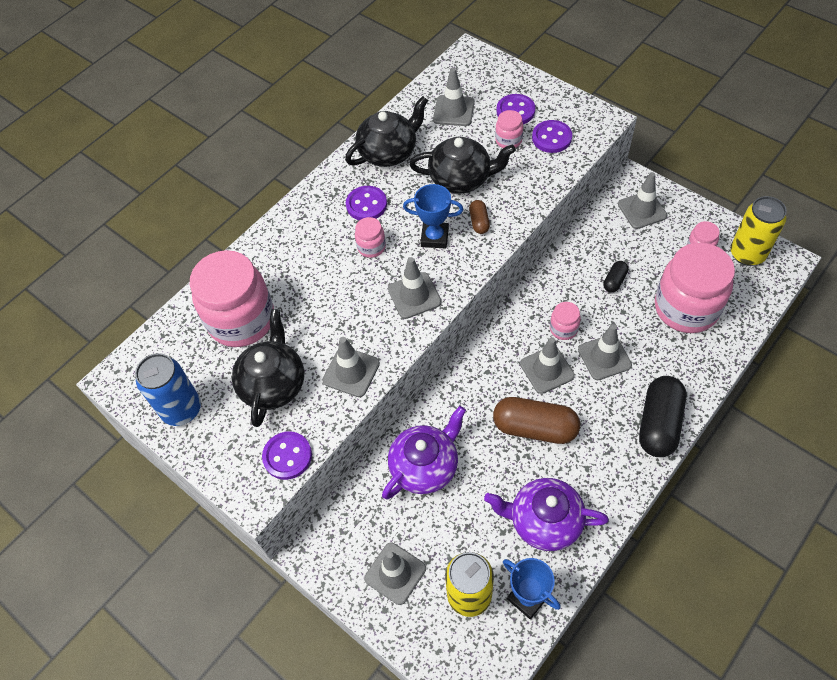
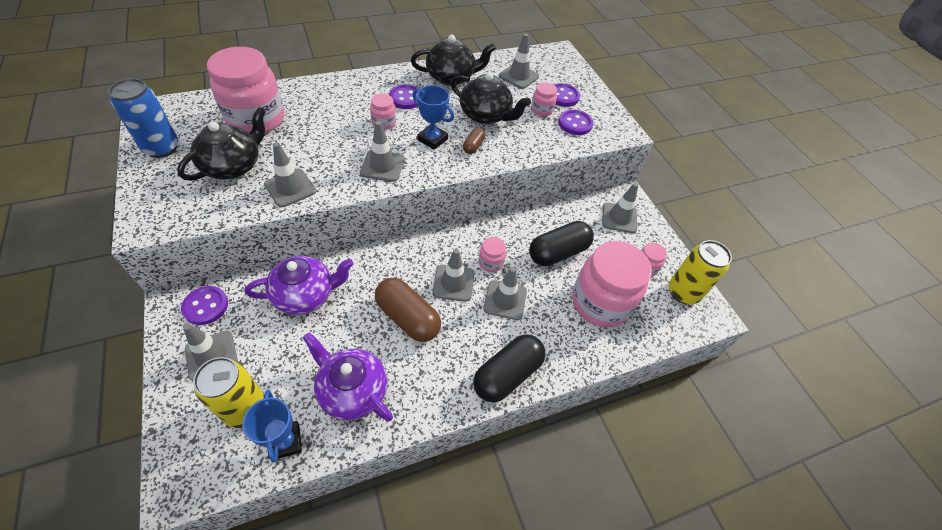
camera: 20 degrees right, 5 degrees down
(287, 456) = (191, 215): purple button -> purple button (206, 306)
(614, 281) = (558, 252): black capsule -> black capsule, size x2.09

